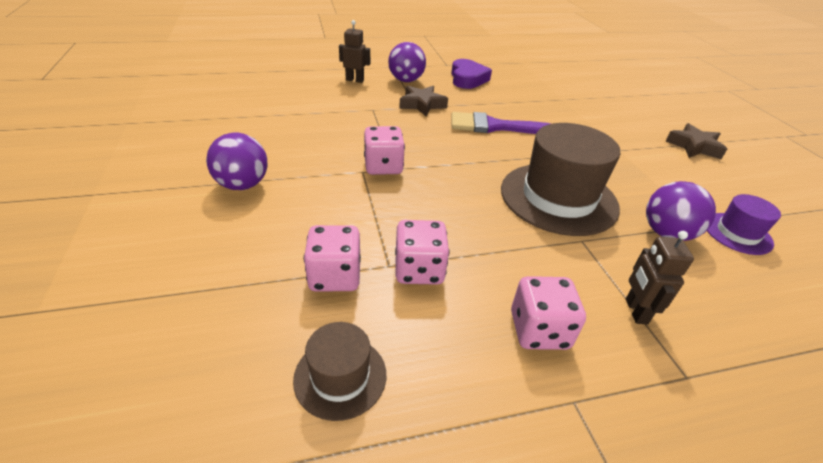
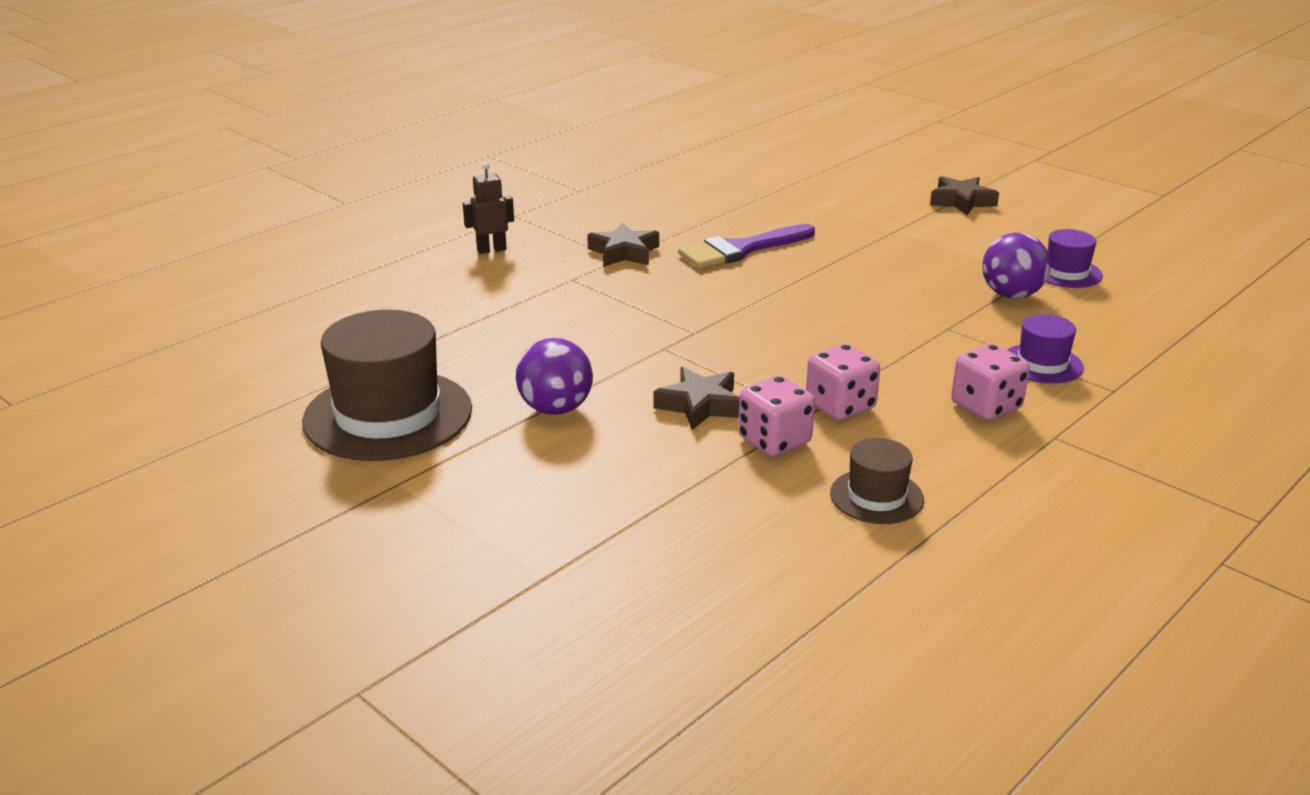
camera: 30 degrees left, 10 degrees down
(326, 222) = (700, 405): none -> brown star
(383, 166) = (680, 335): pink dice -> none
(406, 80) = (559, 228): purple ball -> none
(467, 79) = (633, 201): purple heart -> none
(558, 198) = (889, 299): brown hat -> brown hat (388, 415)
(635, 311) = (1042, 364): brown robot -> purple hat

